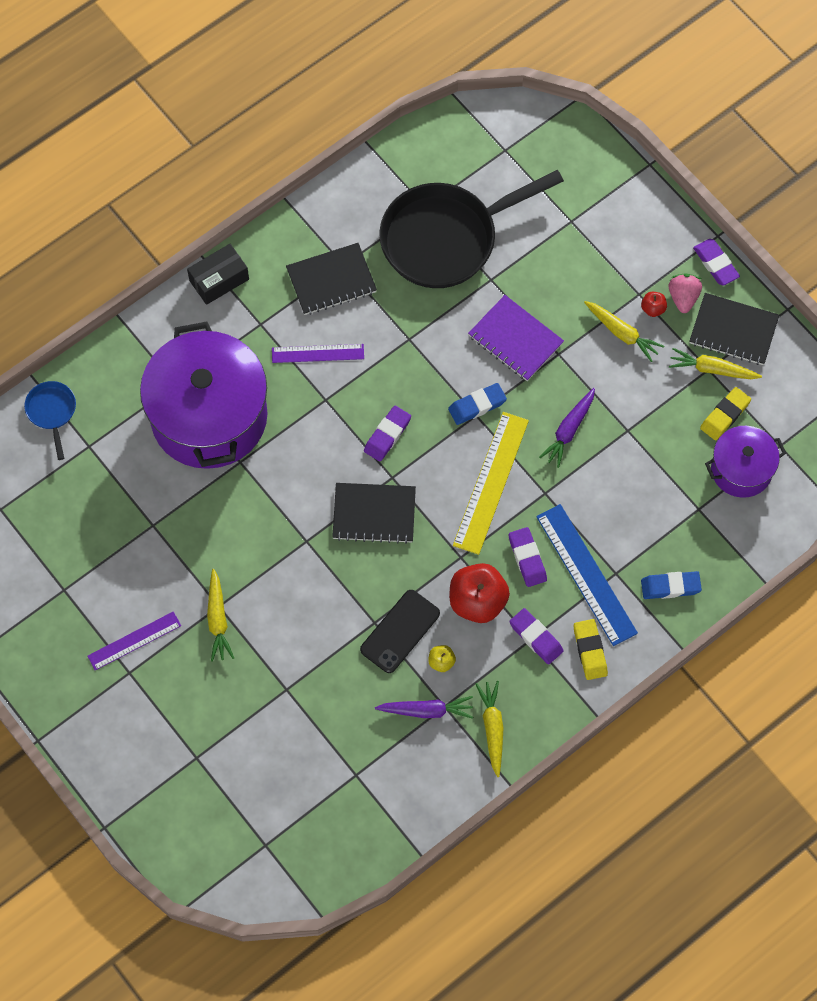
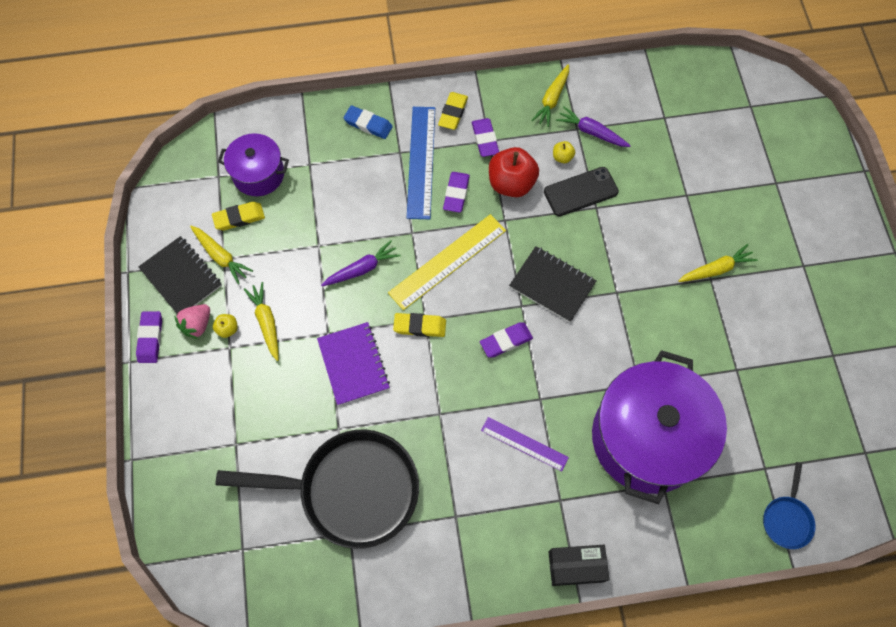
camera: 150 degrees left, 0 degrees up
(134, 640) = (790, 287): purple ruler -> none
(218, 619) = (716, 269): yellow carrot -> yellow carrot turned 45 degrees clockwise
(331, 280) = (475, 507): black notebook -> none
(477, 405) = (420, 326): blue eraser -> yellow eraser
(653, 309) = (227, 329): red apple -> yellow apple

